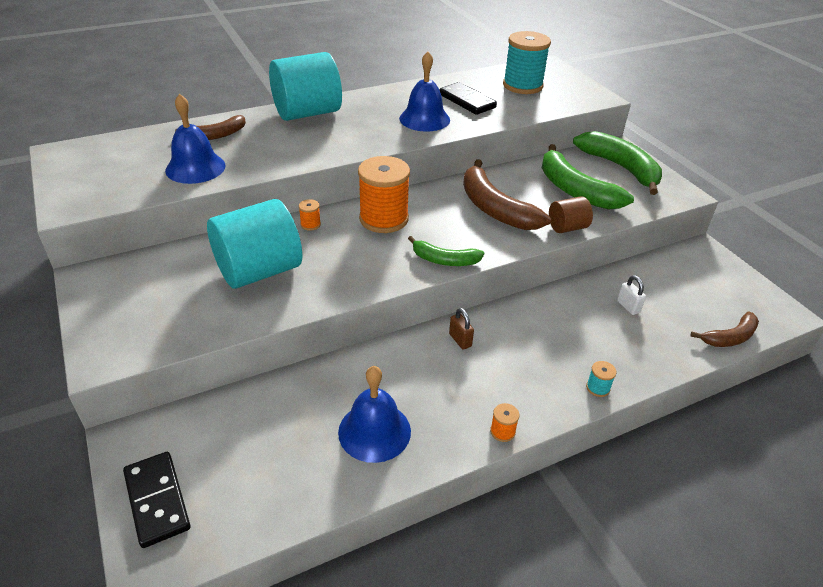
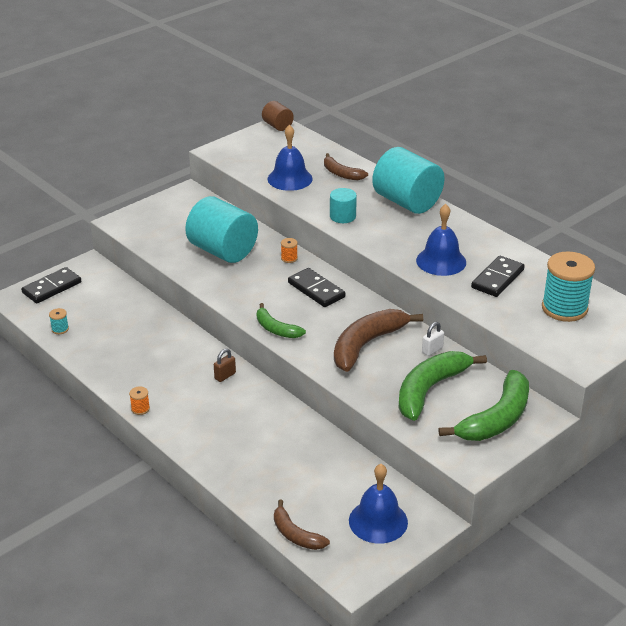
camera: 75 degrees right, 5 degrees down
(306, 151) = (342, 216): none -> turquoise cylinder
(374, 431) = (123, 353): blue bell -> blue bell (378, 521)
(384, 219) = (316, 290): orange spool -> black domino
(444, 260) = (276, 329): green banana -> green banana turned 45 degrees counterclockwise
(567, 227) = (360, 390): brown cylinder -> brown cylinder (277, 126)
(598, 388) = (200, 453): turquoise spool -> turquoise spool (60, 329)
(628, 306) = (310, 467): white padlock -> white padlock (432, 350)

